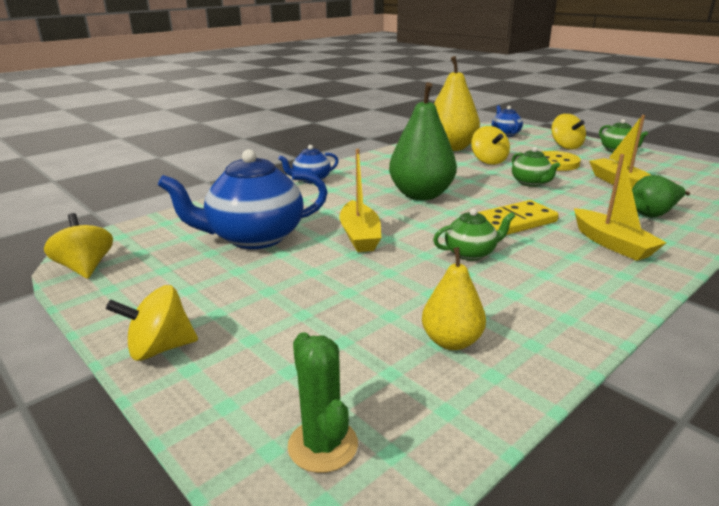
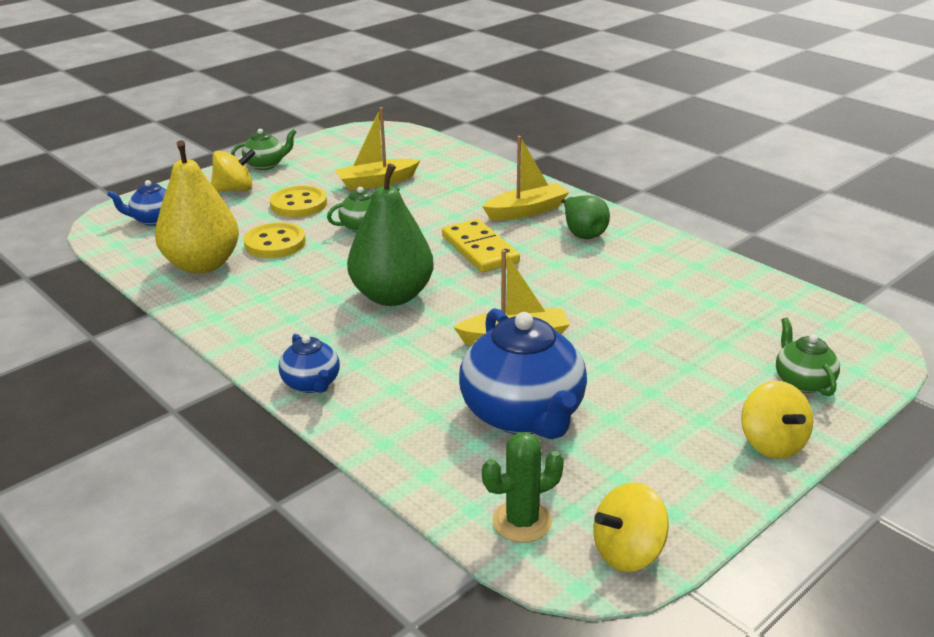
camera: 90 degrees left, 5 degrees up
(323, 445) = (842, 349): green cactus -> green cactus (522, 522)
(451, 341) = (705, 296): yellow pear -> none
(471, 253) = (552, 277): green teapot -> green teapot (802, 382)
(488, 161) = (275, 243): yellow spinning top -> yellow button
(653, 214) = (460, 183): green pear -> green pear (583, 233)

